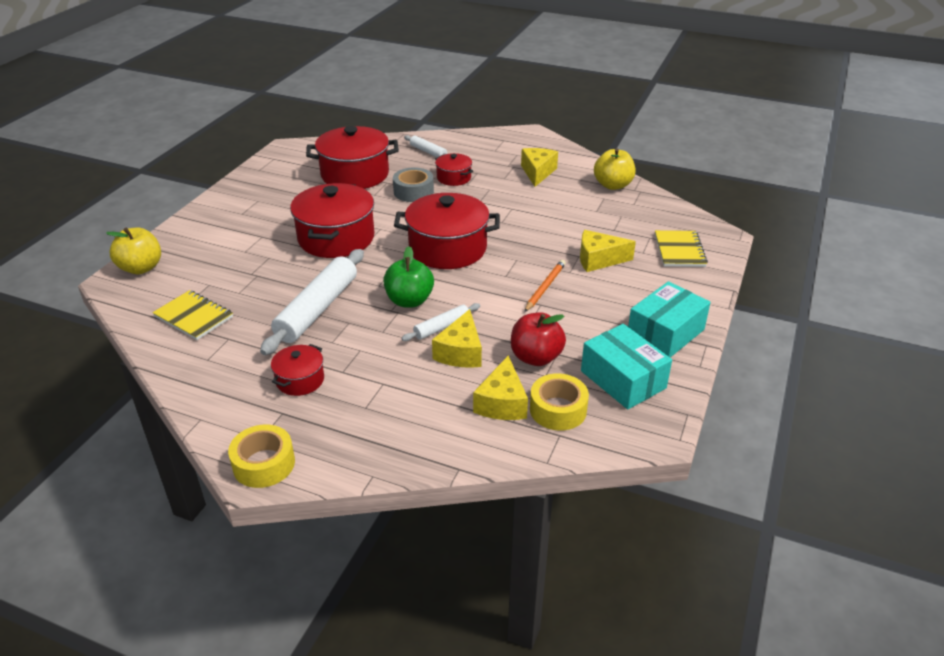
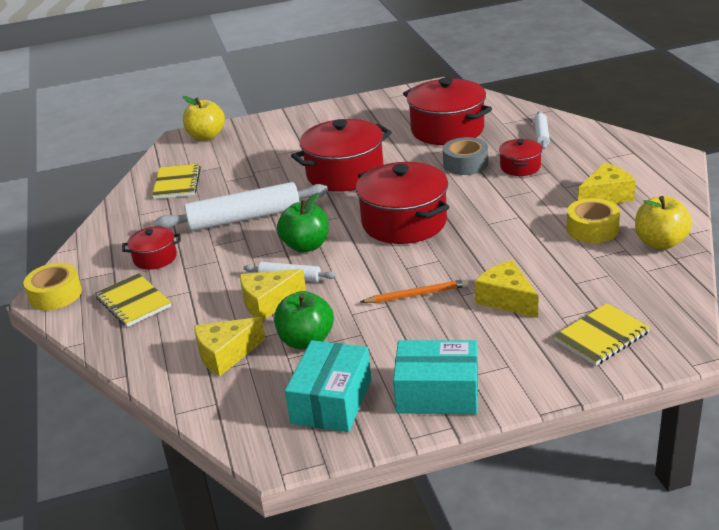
camera: 55 degrees right, 5 degrees down
(352, 421) = (133, 302): none -> yellow notebook
(536, 357) = (306, 341): red apple -> green apple
(558, 410) = (248, 386): yellow tape -> yellow tape (592, 229)

